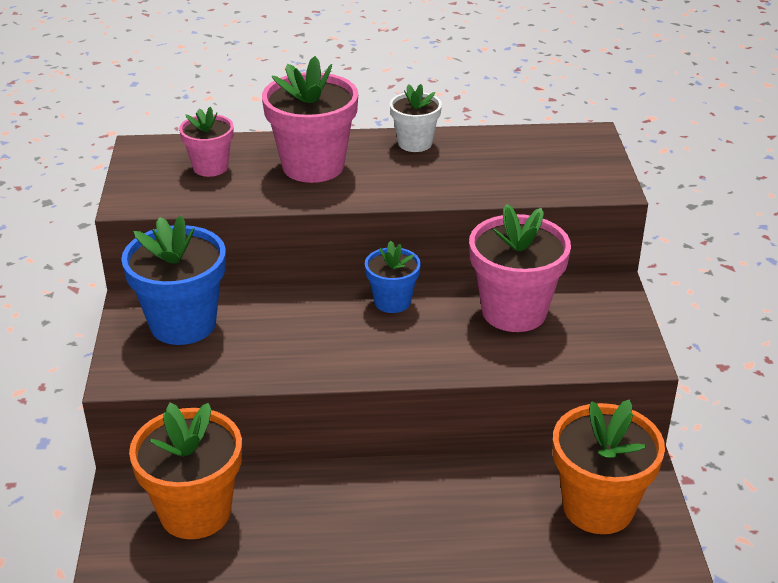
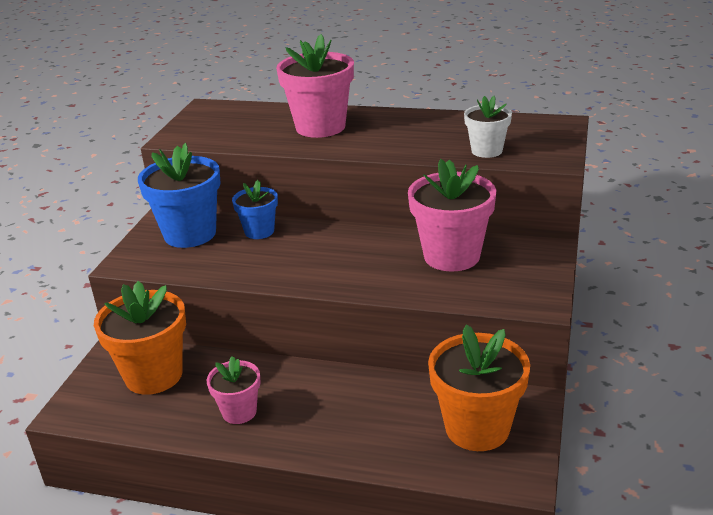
camera: 20 degrees right, 5 degrees down
(210, 167) = (244, 122): pink flower pot -> pink flower pot (239, 412)
(392, 301) = (356, 237): blue flower pot -> blue flower pot (259, 231)
(415, 143) = (410, 118): white flower pot -> white flower pot (486, 151)

